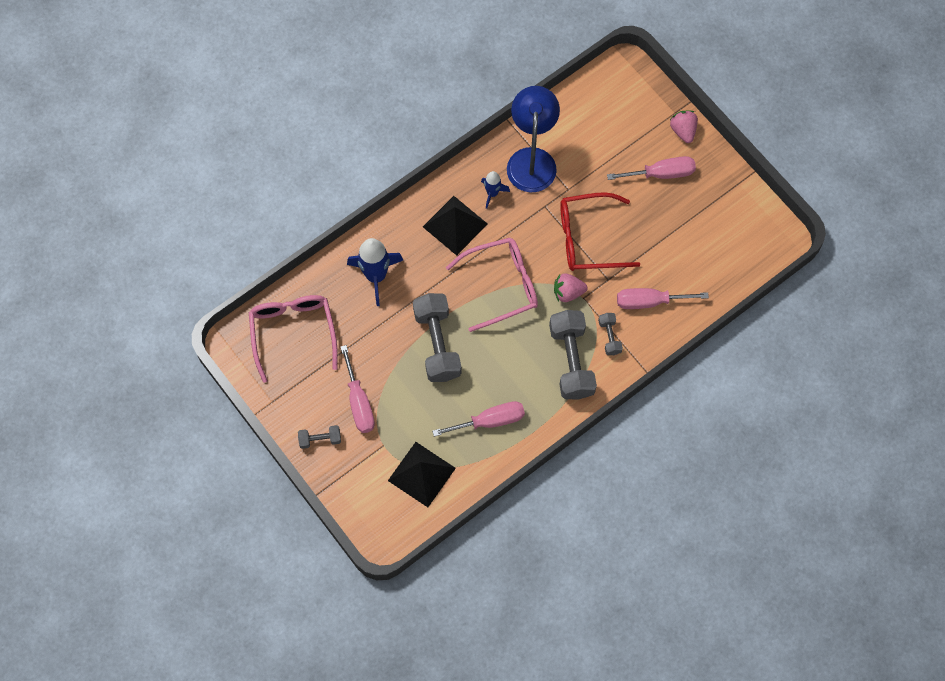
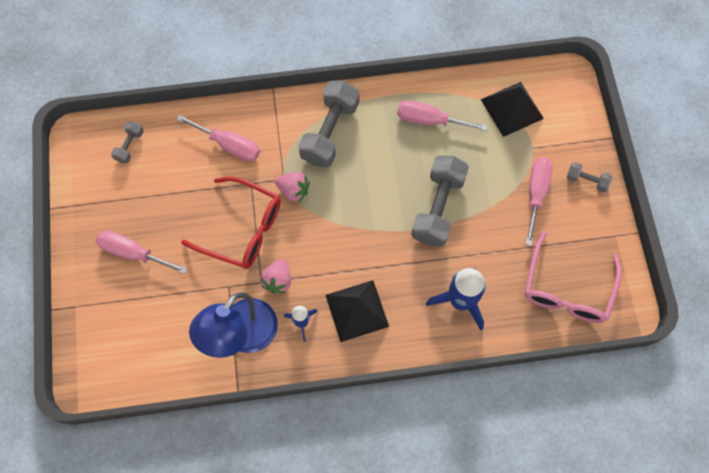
camera: 150 degrees left, 0 degrees up
(501, 285) = (349, 229): pink glasses -> none
(609, 337) = (284, 134): grey dumbbell -> grey dumbbell (129, 146)
(683, 131) = (81, 284): pink strawberry -> pink strawberry (278, 280)

